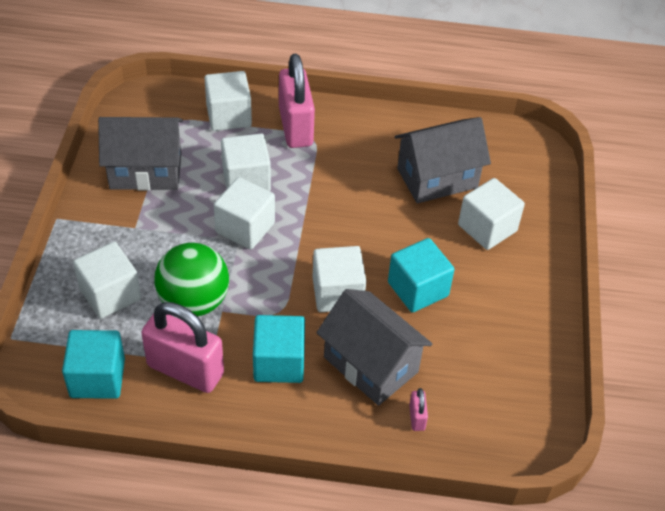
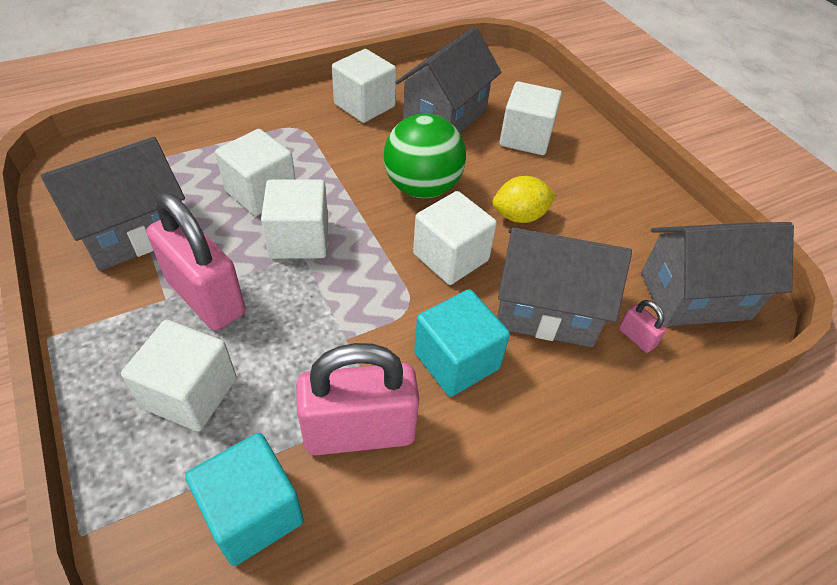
camera: 35 degrees left, 0 degrees up
(194, 301) = (305, 345): green ball -> green ball (422, 187)
(229, 116) = (192, 141): white cube -> white cube (364, 105)
(295, 127) = (273, 125): pink padlock -> pink padlock (206, 297)
(418, 289) = (519, 216): turquoise cube -> yellow lemon
(494, 416) = (695, 296): none -> grey house

